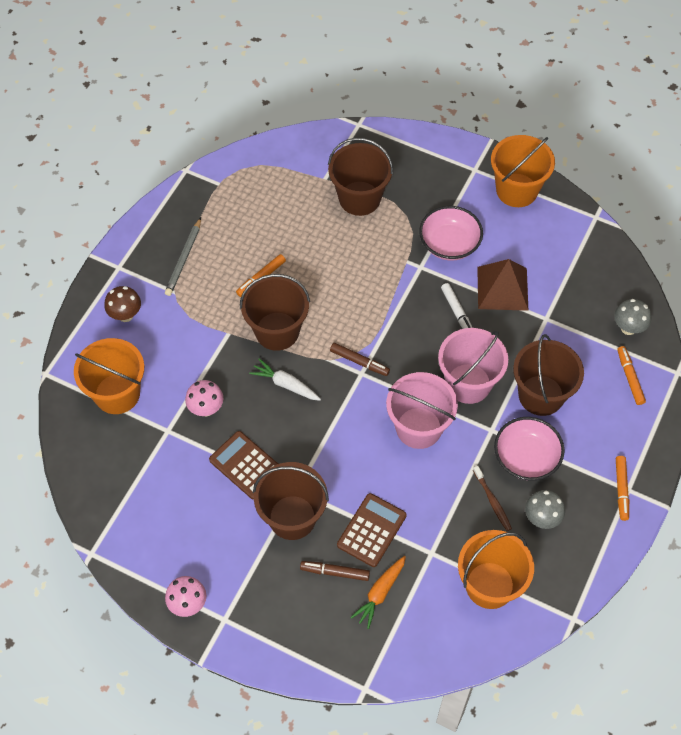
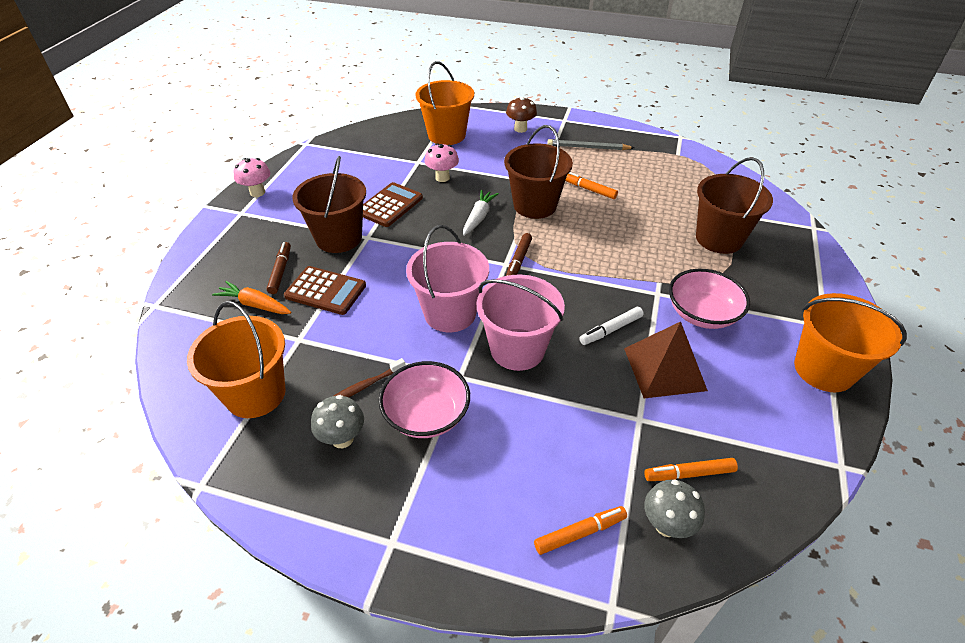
camera: 80 degrees right, 15 degrees down
(541, 395) = (520, 423): brown bucket -> none
(621, 490) = (390, 533): orange marker -> orange marker (689, 474)

